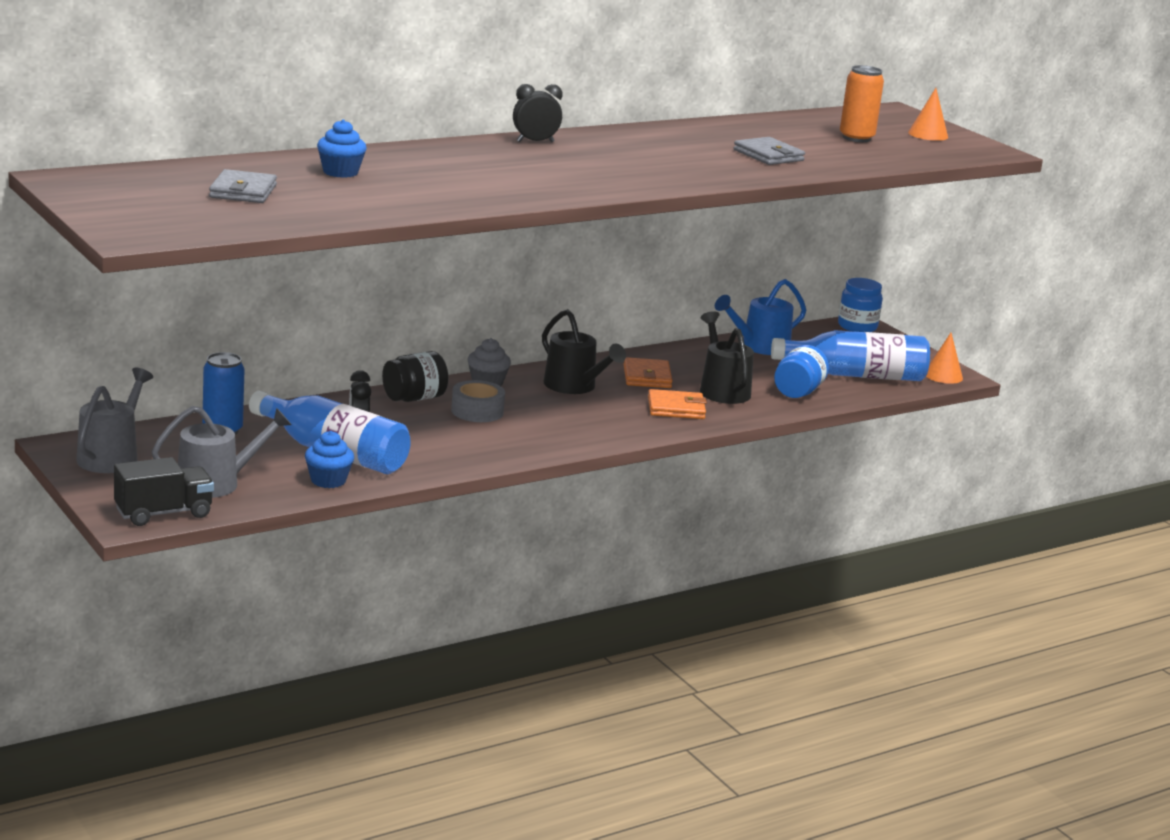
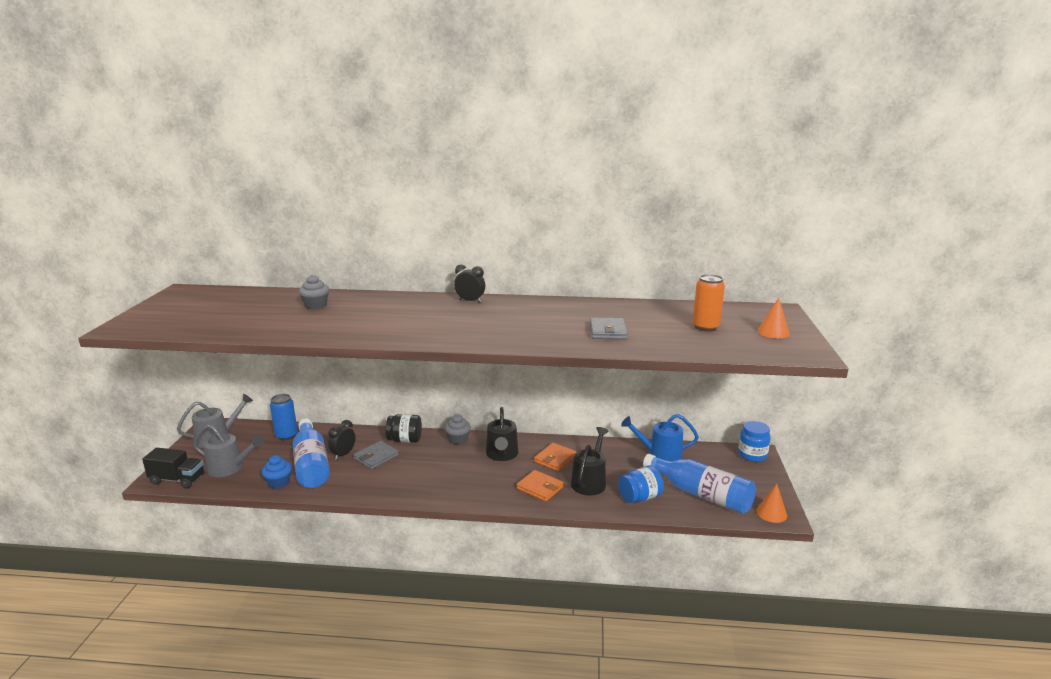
camera: 40 degrees right, 0 degrees up
(243, 191) = (239, 310): grey wallet -> grey wallet (376, 457)
(340, 172) = (316, 305): blue cupcake -> grey cupcake
(477, 411) = (423, 457): grey tape -> none

